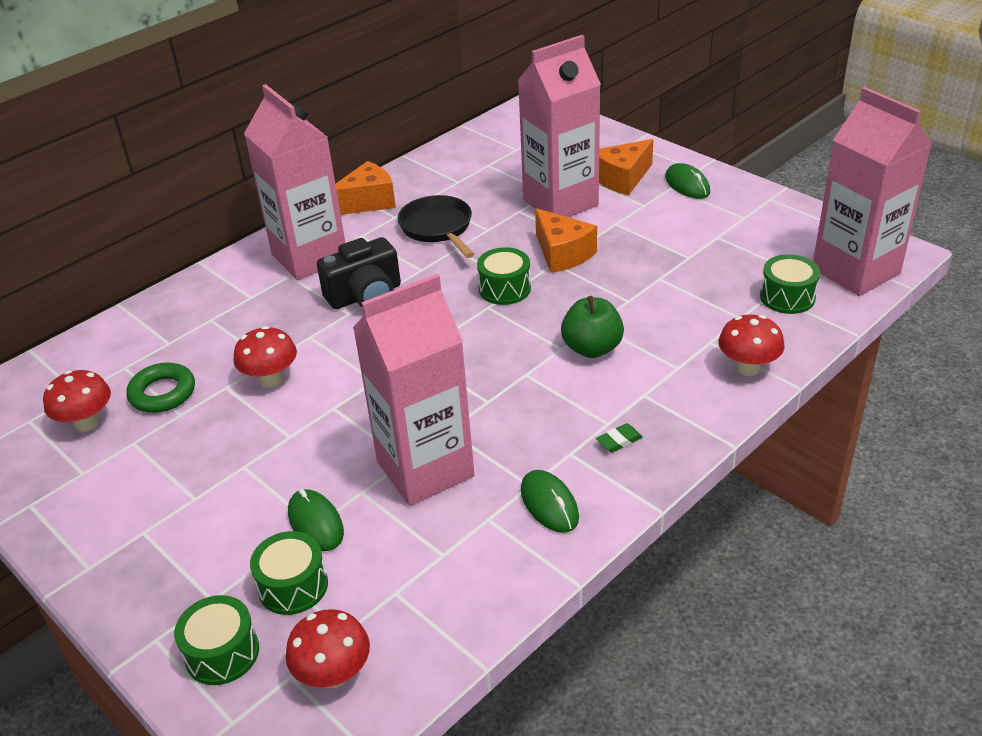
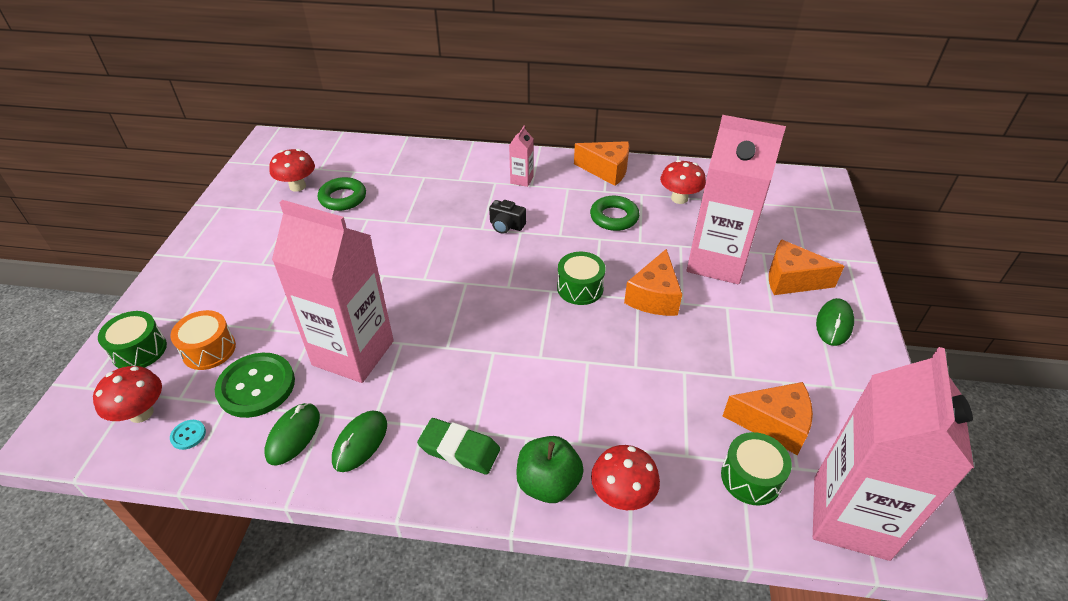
camera: 50 degrees right, 5 degrees up
(271, 379) = (389, 232): red mushroom -> red mushroom (679, 198)
(293, 586) = (209, 350): green drum -> orange drum
(309, 257) = (522, 180): pink carton -> pink carton, size x0.41
(316, 523) = (270, 328): green mouse -> green mouse (293, 435)
(365, 296) = (506, 226): black camera -> black camera, size x0.57
(394, 560) = (256, 386): none -> green button
(411, 638) = (188, 435): none -> turquoise button
(438, 228) = (614, 217): black pan -> green ring
(592, 348) = (555, 375): green apple -> green apple (548, 483)
(619, 441) = (459, 449): green eraser -> green eraser, size x1.83
(751, 262) = (773, 424): none -> orange cheese

